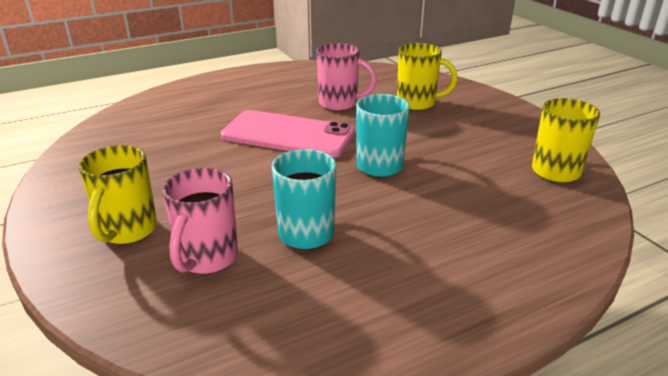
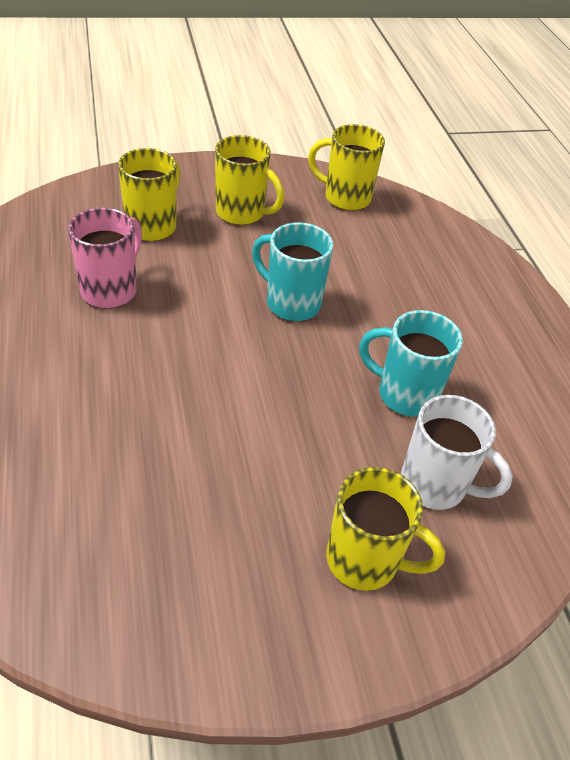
camera: 80 degrees left, 15 degrees up
(207, 259) = (435, 485): pink mug -> white mug
(288, 135) = (177, 361): pink phone -> none
(471, 129) = (242, 213): none -> yellow mug

